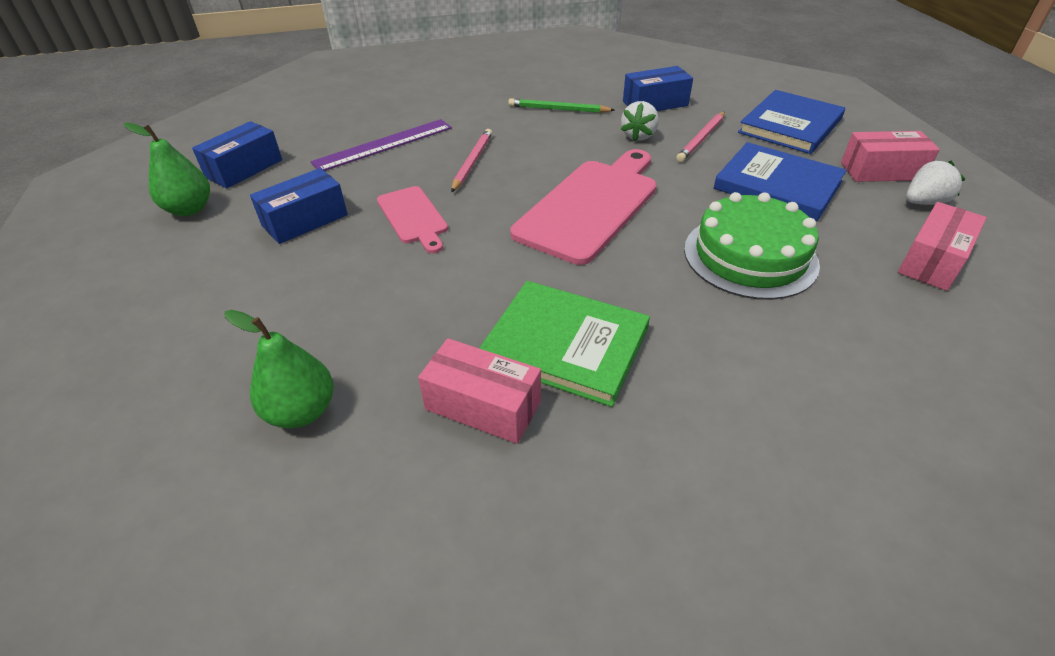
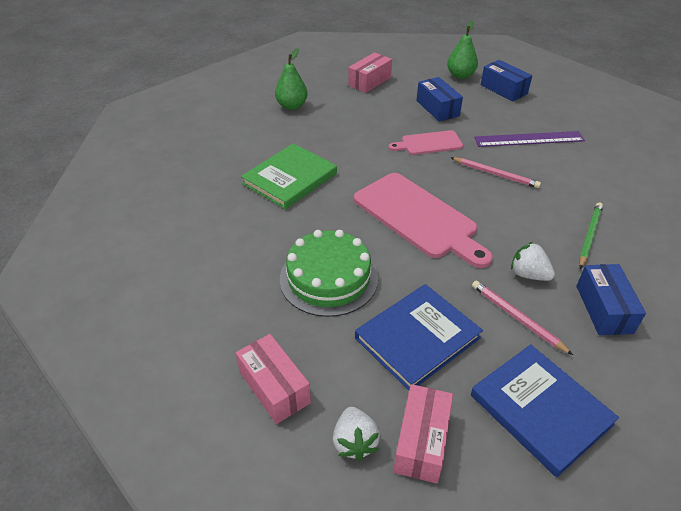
camera: 105 degrees right, 0 degrees up
(384, 145) = (529, 139): purple ruler -> purple ruler turned 75 degrees counterclockwise
(483, 405) = (266, 149): pink box -> pink box (369, 81)

